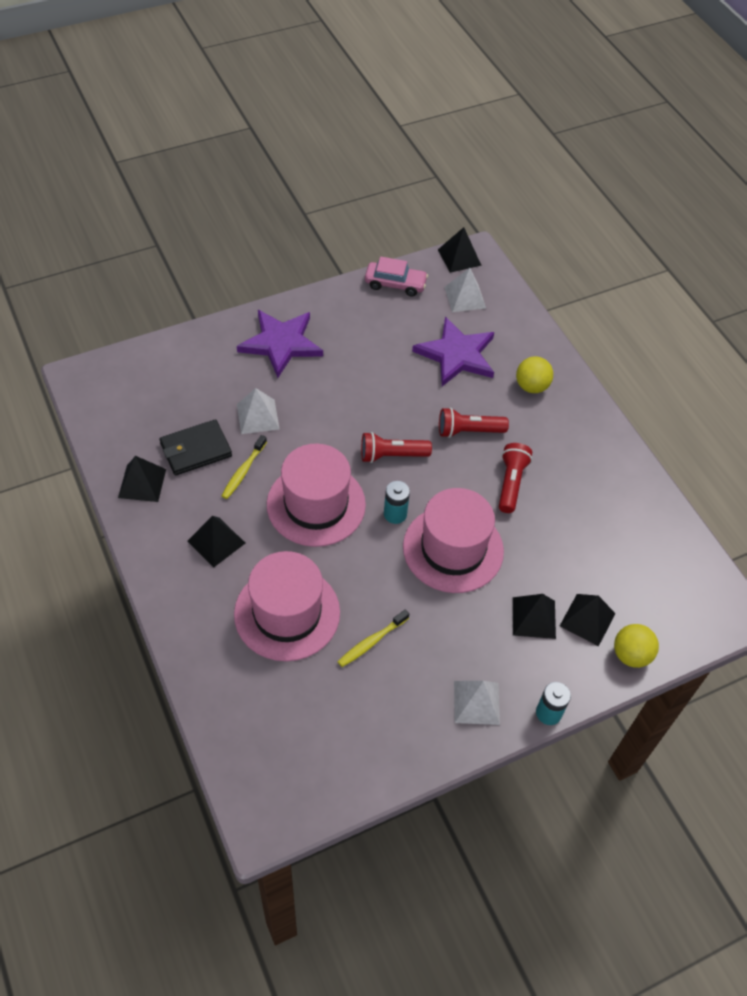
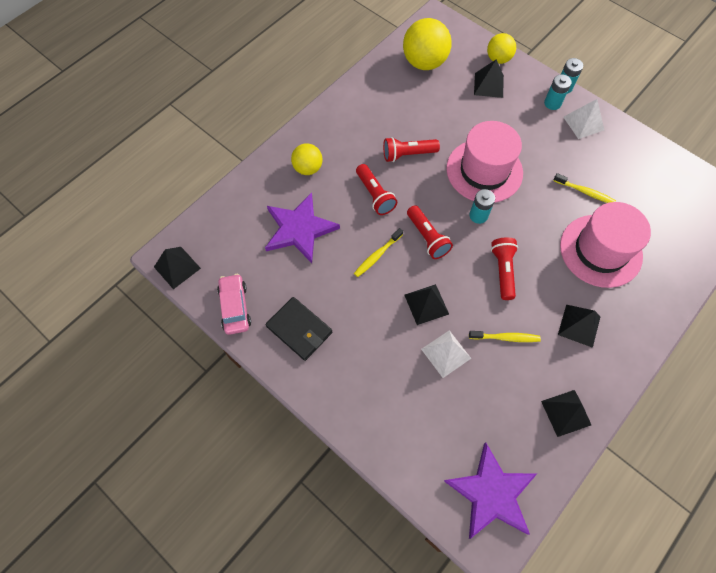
camera: 110 degrees left, 10 degrees up
(196, 450) = (508, 386): black wallet -> black wallet (299, 329)
(281, 343) = (355, 373): purple star -> purple star (491, 493)
(316, 504) = (503, 271): pink hat -> red flashlight
(393, 405) = (377, 255): none -> yellow toothbrush
(465, 297) = (228, 245): white pyramid -> none
(526, 682) = (552, 103): none -> turquoise battery
(534, 617) = (506, 111): black pyramid -> black pyramid (426, 304)
(654, 562) = (424, 62): none -> yellow ball

